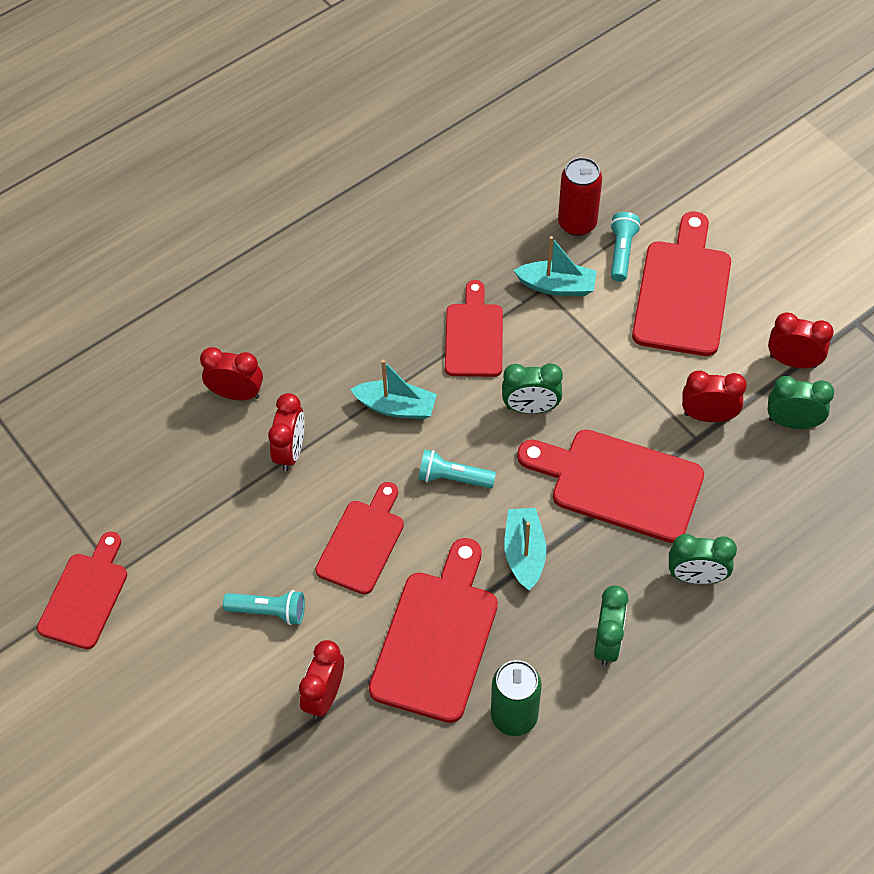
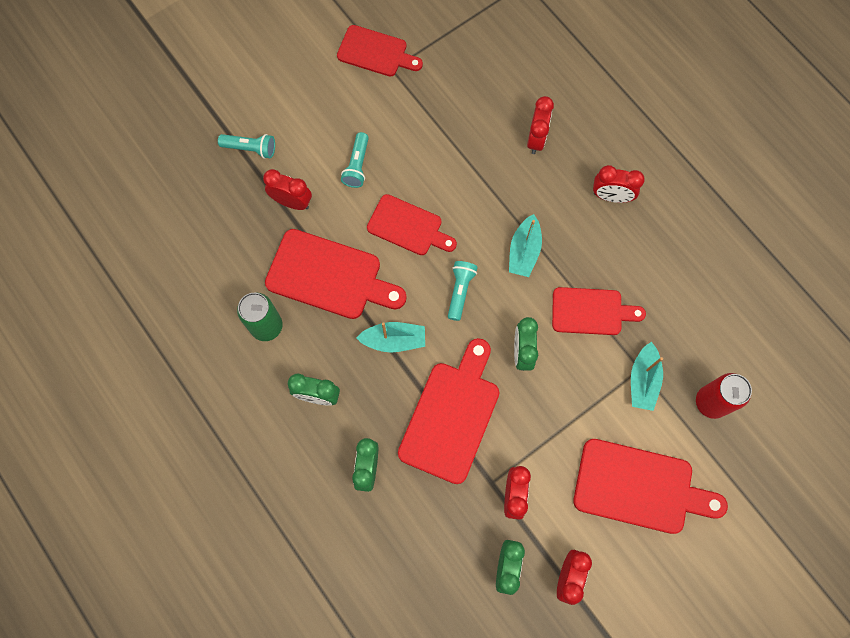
camera: 90 degrees right, 15 degrees up
(290, 451) = (485, 177): red clock -> red clock (611, 196)
(621, 252) = (680, 438): turquoise flashlight -> turquoise flashlight (250, 148)

